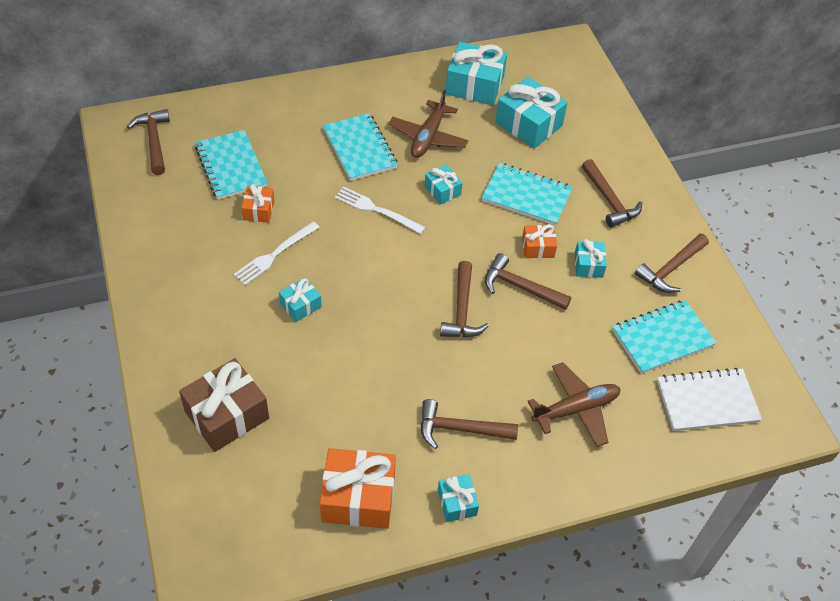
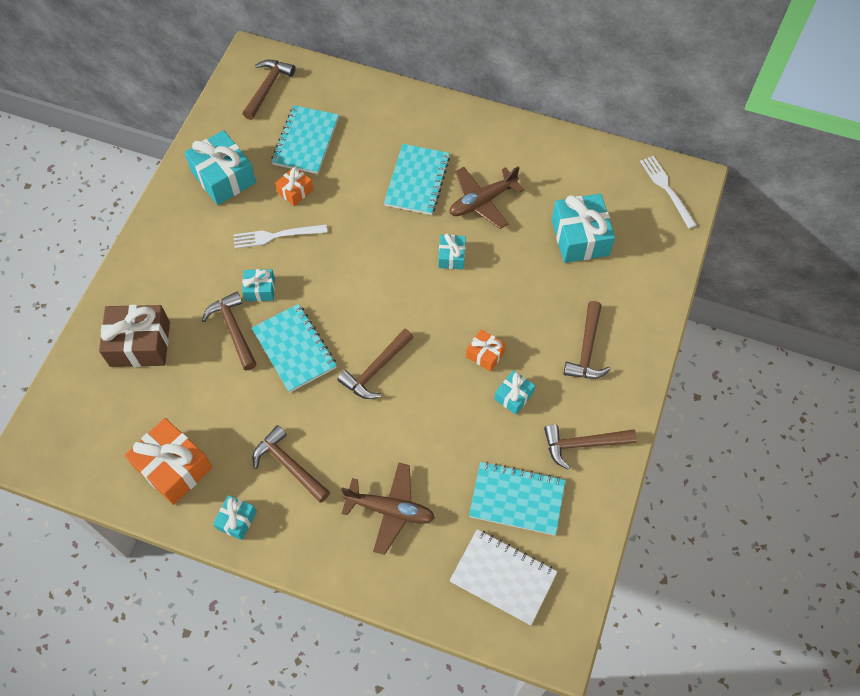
camera: 40 degrees right, 10 degrees up
(376, 210) = (384, 243): white fork -> white fork (667, 189)
(474, 85) = (565, 174): turquoise gift -> turquoise gift (223, 177)
(520, 287) = (439, 380): brown hammer -> brown hammer (233, 330)
(526, 196) = (517, 302): turquoise notebook -> turquoise notebook (294, 349)

